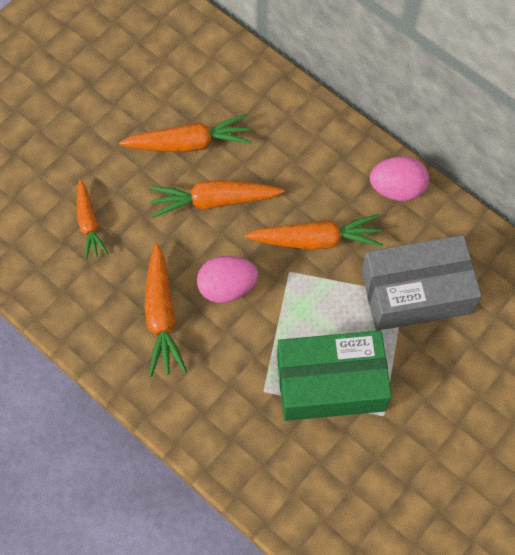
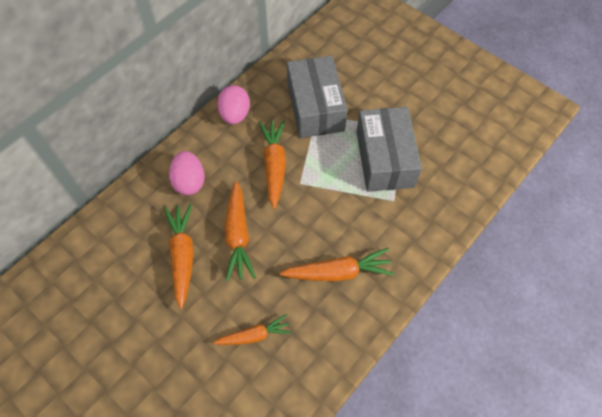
camera: 90 degrees left, 5 degrees down
(227, 287) = (313, 225): pink egg -> pink egg (189, 182)
(330, 383) = (384, 159): green box -> grey box

